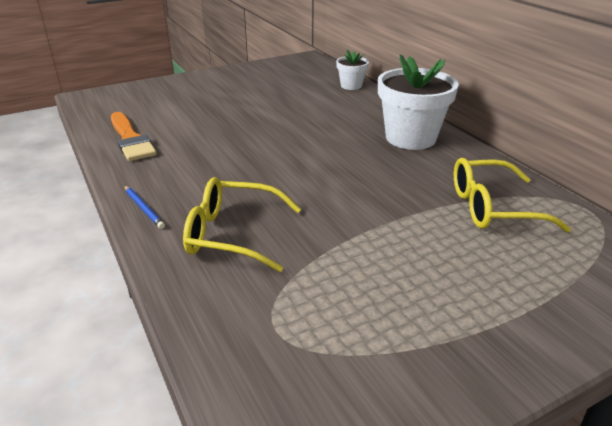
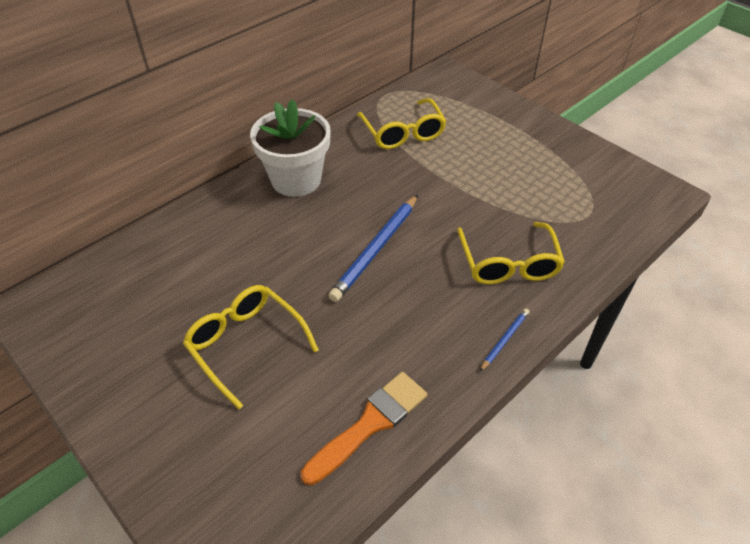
camera: 105 degrees left, 15 degrees up
(233, 108) = (246, 344): none -> yellow glasses
(297, 164) = (376, 249): none -> blue pencil
(351, 86) = (153, 241): white flower pot -> none

